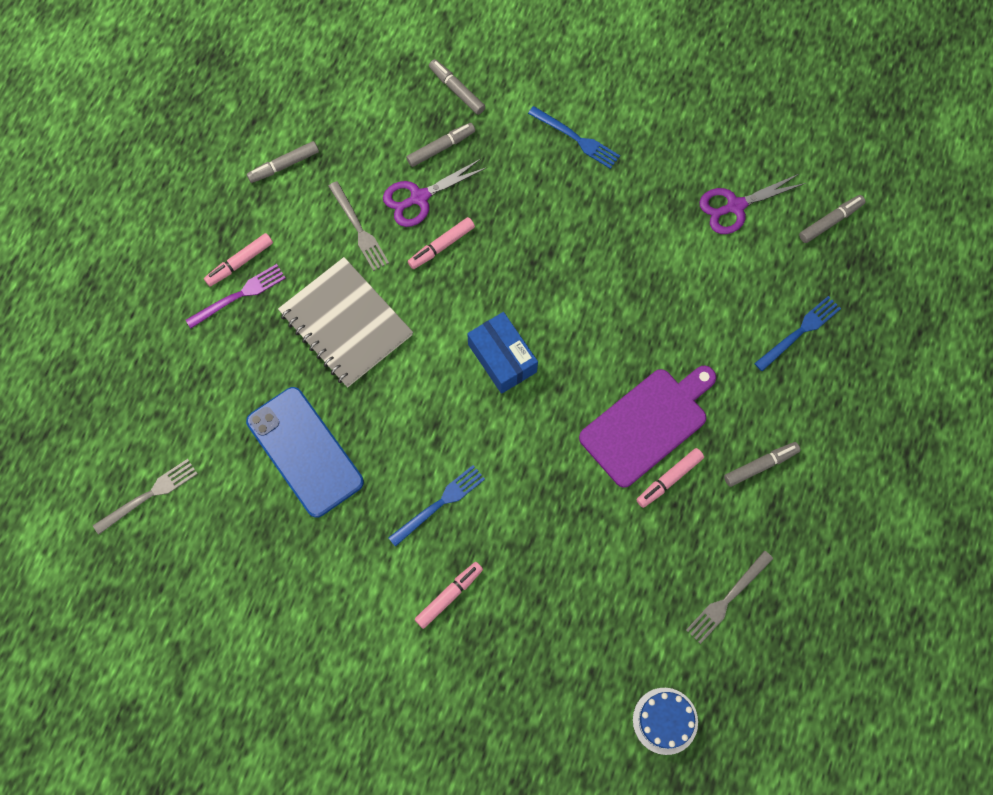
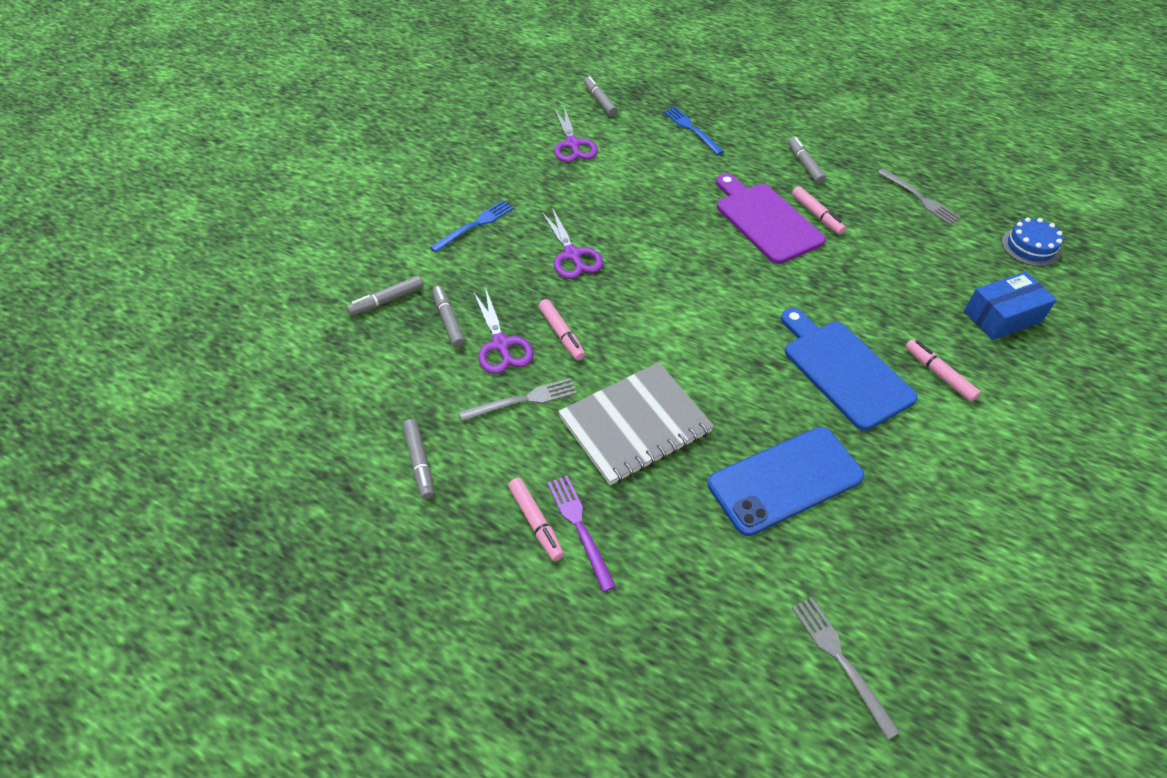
camera: 80 degrees left, 20 degrees down
(439, 504) = (843, 370): blue fork -> blue cutting board
(502, 358) = (692, 304): blue box -> blue box (1002, 316)
(550, 237) = (572, 255): none -> purple scissors

